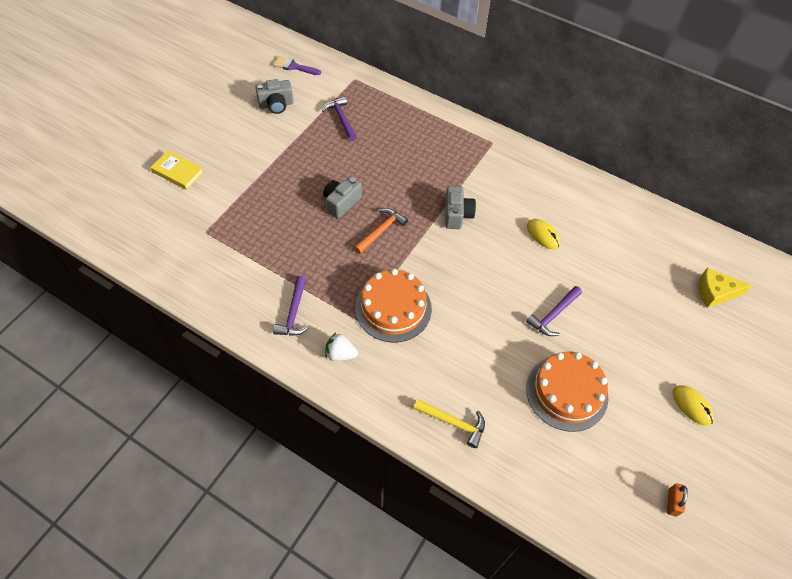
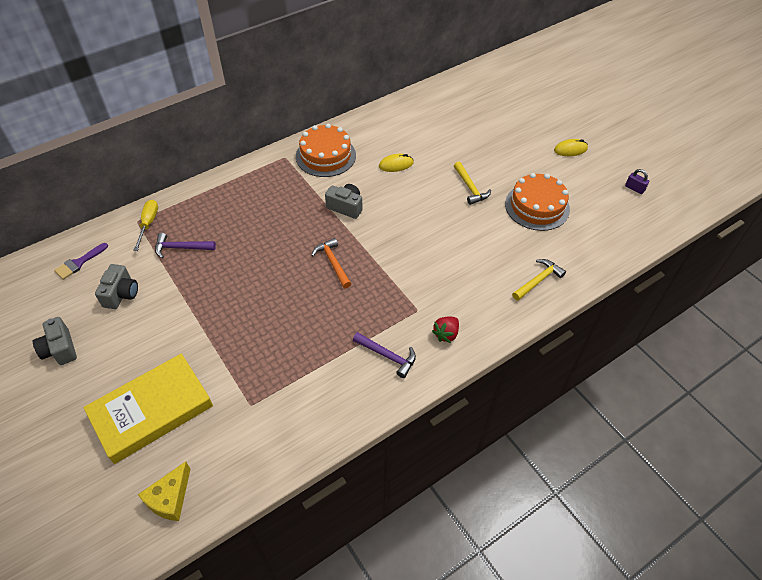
camera: 65 degrees left, 5 degrees down
(178, 172) = (151, 410): yellow book -> yellow book, size x1.97
(340, 354) = (446, 334): white strawberry -> red strawberry
(341, 202) = (284, 281): grey camera -> grey camera (60, 349)
(355, 87) = (148, 224): none -> yellow screwdriver
(393, 308) = (417, 282): orange cake -> orange cake (325, 156)
(553, 315) = (470, 188): purple hammer -> yellow hammer
(672, 502) = (634, 188): orange padlock -> purple padlock
(715, 292) = (490, 101): yellow cheese -> yellow cheese (170, 498)

